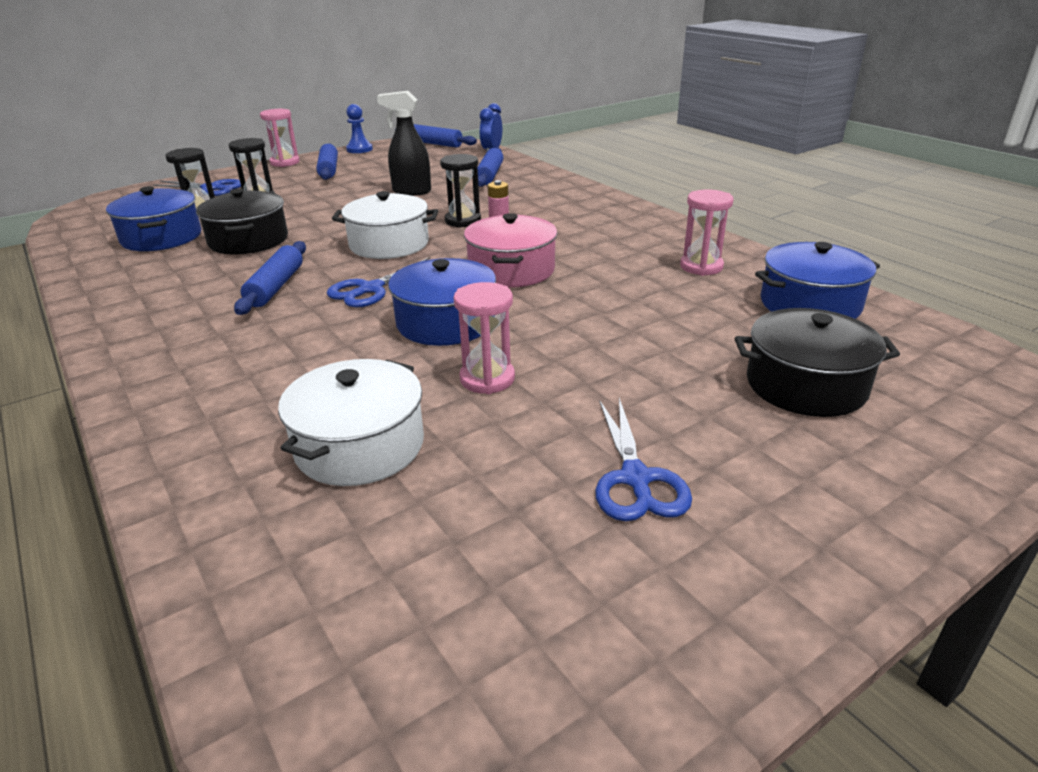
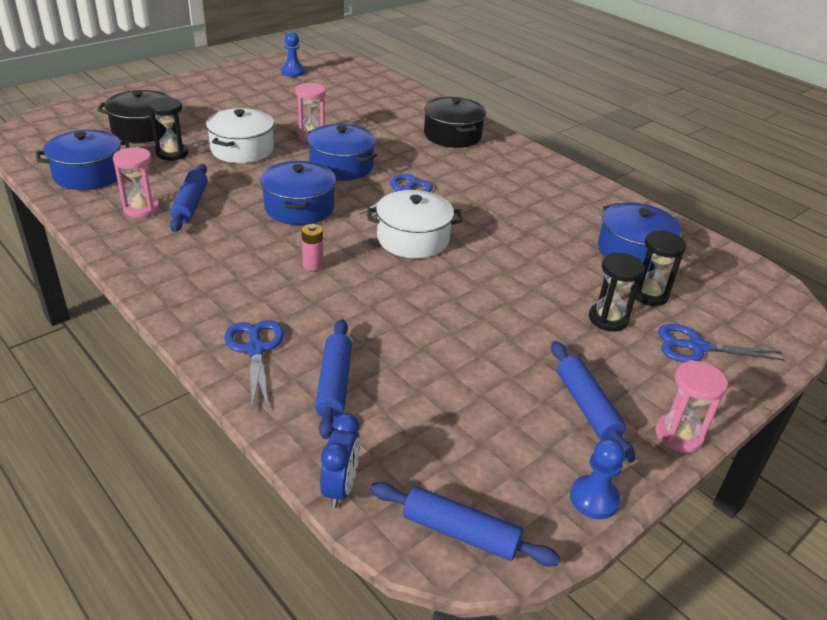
camera: 170 degrees right, 5 degrees up
(248, 240) = (547, 246): black pot -> black pot (452, 135)
(275, 287) = (475, 195): blue rolling pin -> blue rolling pin (190, 204)
(360, 446) = (365, 113): white pot -> white pot (242, 149)
(411, 192) = (431, 336): black spray bottle -> none
(463, 221) = (352, 273): black hourglass -> black hourglass (172, 153)
(511, 270) = (299, 207): pink pot -> blue pot
(528, 649) = (293, 72): none -> blue pawn
(635, 479) = (247, 101): blue scissors -> blue scissors (255, 349)

